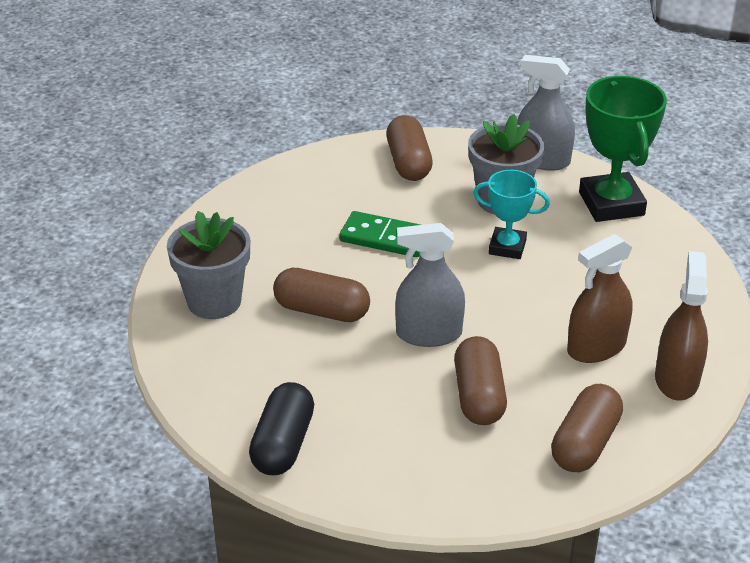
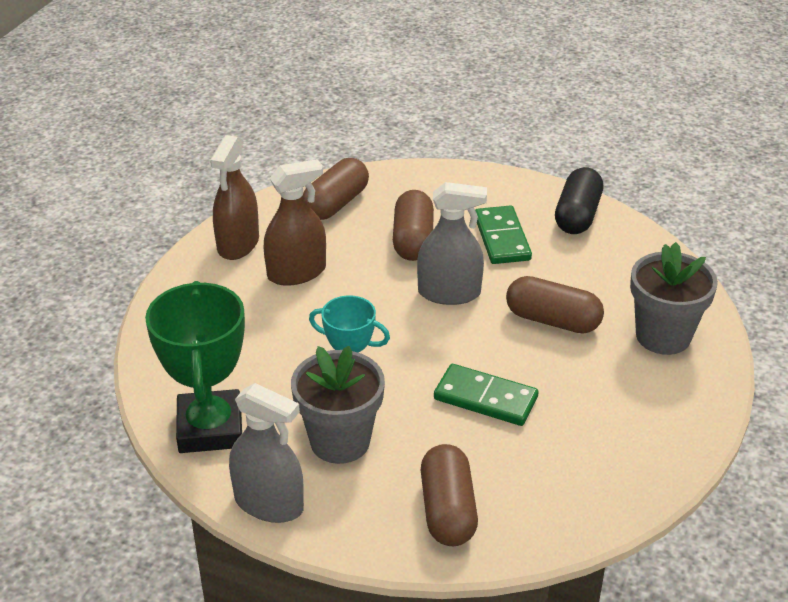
camera: 175 degrees left, 0 degrees up
(376, 405) = (501, 238): none -> green domino

